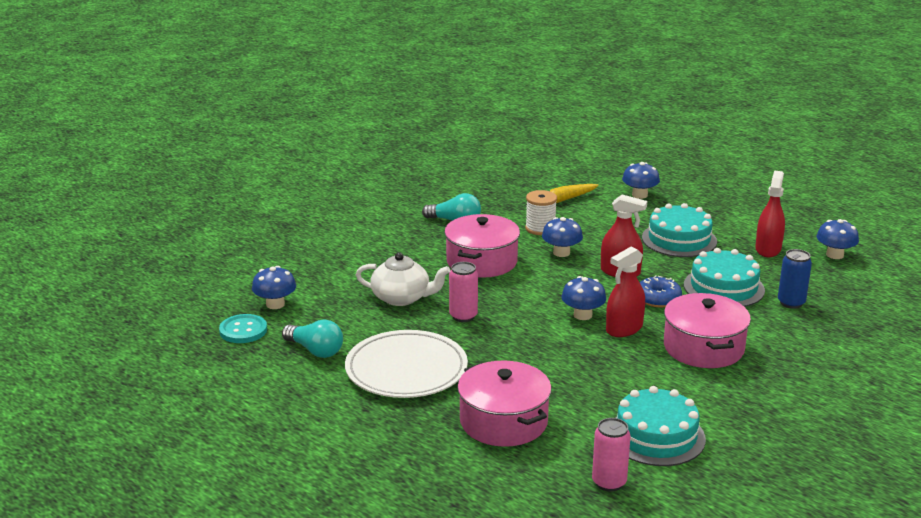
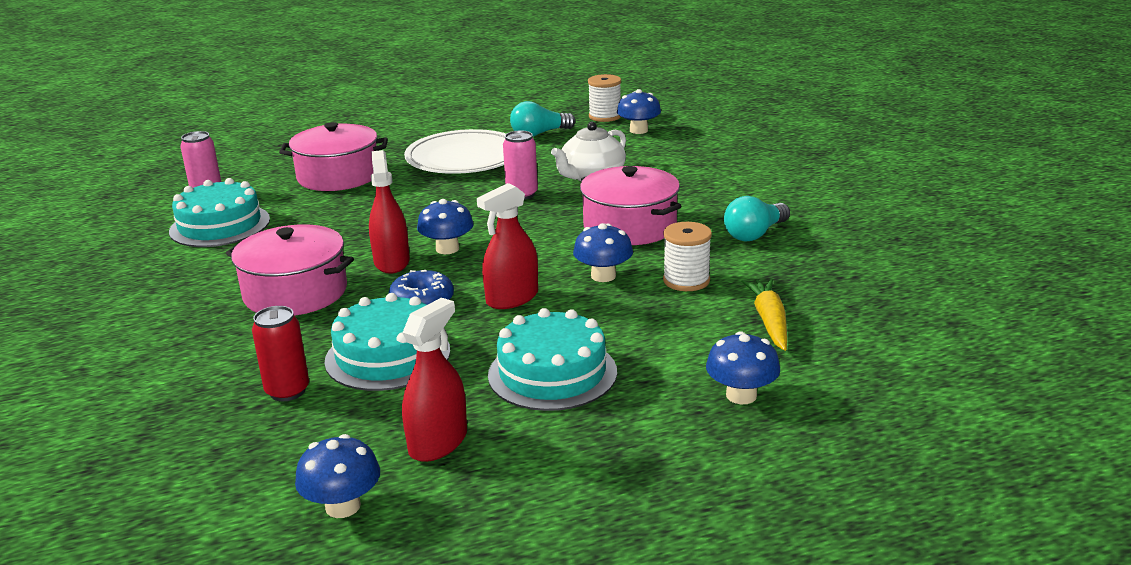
camera: 120 degrees right, 0 degrees up
(243, 330) = (605, 116): turquoise button -> white spool
(768, 249) = (438, 442): red spray bottle -> red spray bottle turned 105 degrees counterclockwise
(791, 303) = (287, 391): blue can -> red can

